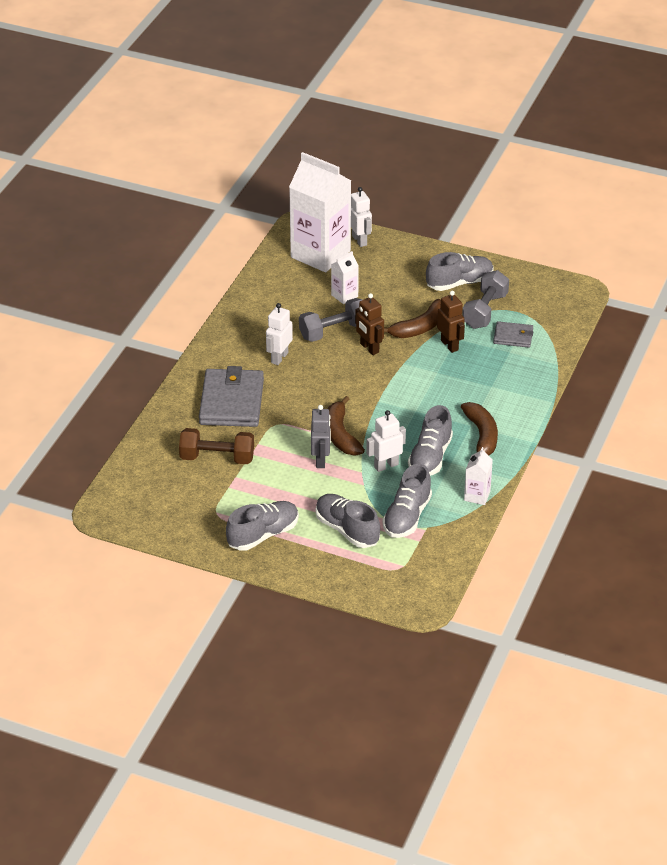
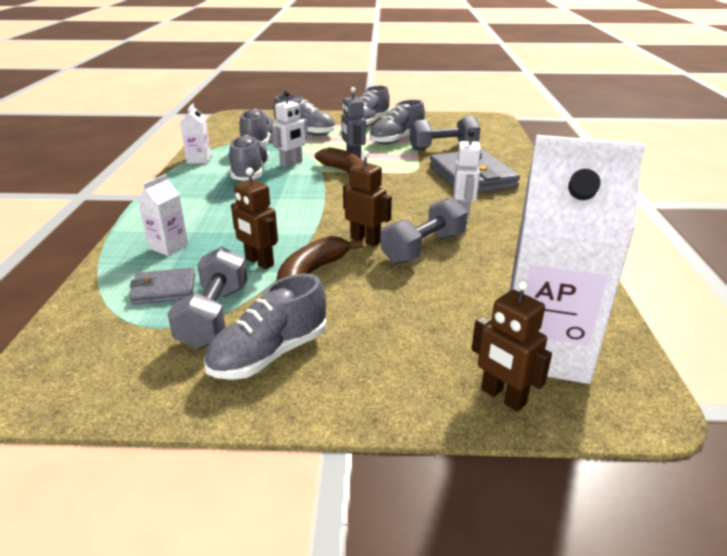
camera: 160 degrees right, 10 degrees down
(217, 458) = (443, 147): brown dumbbell -> grey dumbbell
(254, 486) = (397, 140): none -> grey shoe
(344, 296) = (446, 293): white carton -> white carton (168, 246)
(359, 240) = (502, 397): white robot -> brown robot
(481, 436) = (200, 192): brown banana -> none

